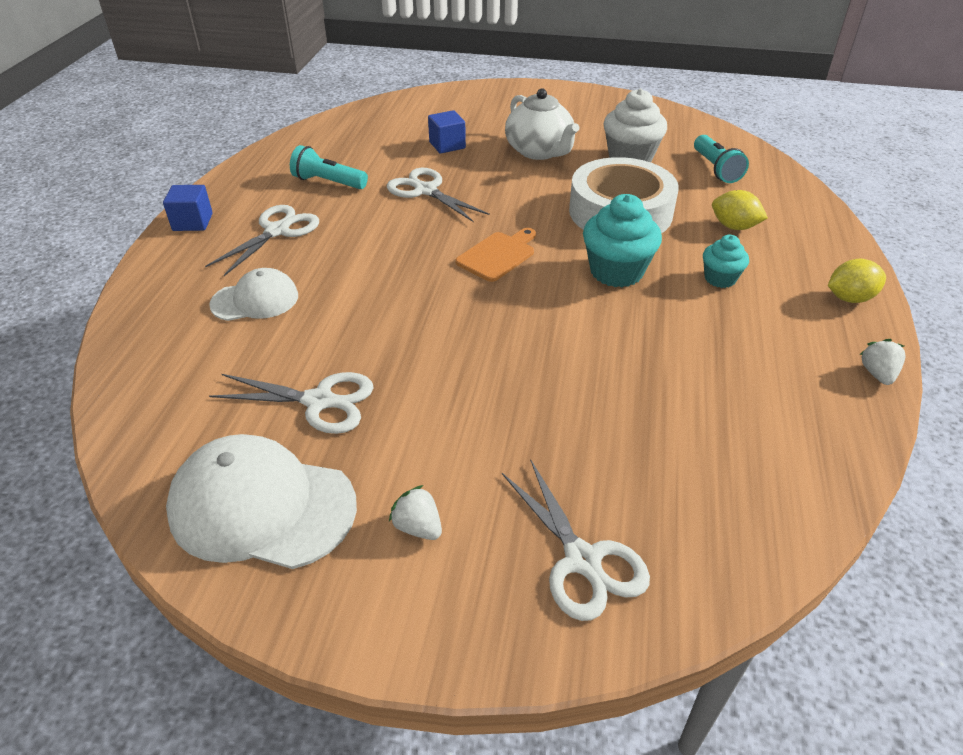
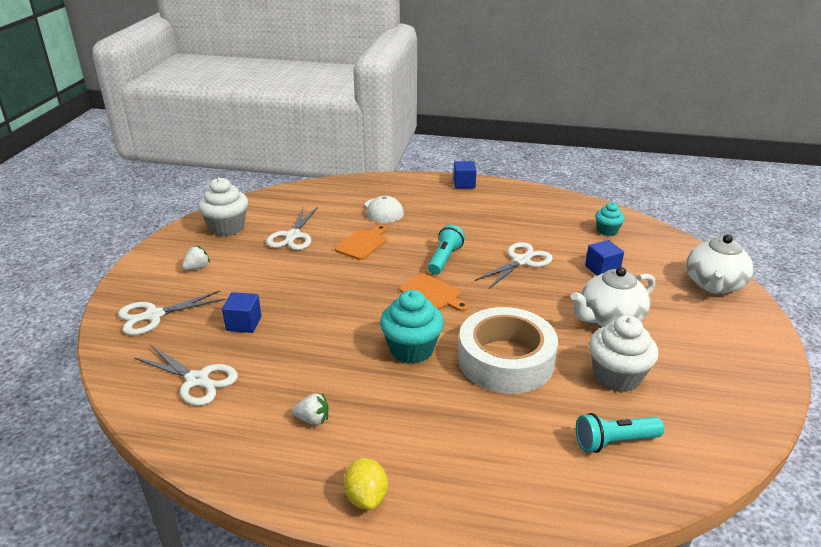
camera: 90 degrees right, 10 degrees down
(262, 507) = (227, 228): white cap -> white cupcake
(277, 231) = (457, 210): white scissors -> white scissors (197, 380)
(328, 182) = (524, 222): turquoise flashlight -> turquoise flashlight (444, 259)
(360, 318) = (363, 243): none -> orange cutting board
(477, 97) = (714, 284): none -> white teapot
(588, 430) = (244, 323): none -> blue cube
(720, 278) = (401, 409): turquoise cupcake -> turquoise cupcake (607, 231)
(734, 227) = (490, 435): yellow lemon -> none
(877, 374) = (257, 485): white strawberry -> white strawberry (313, 419)

